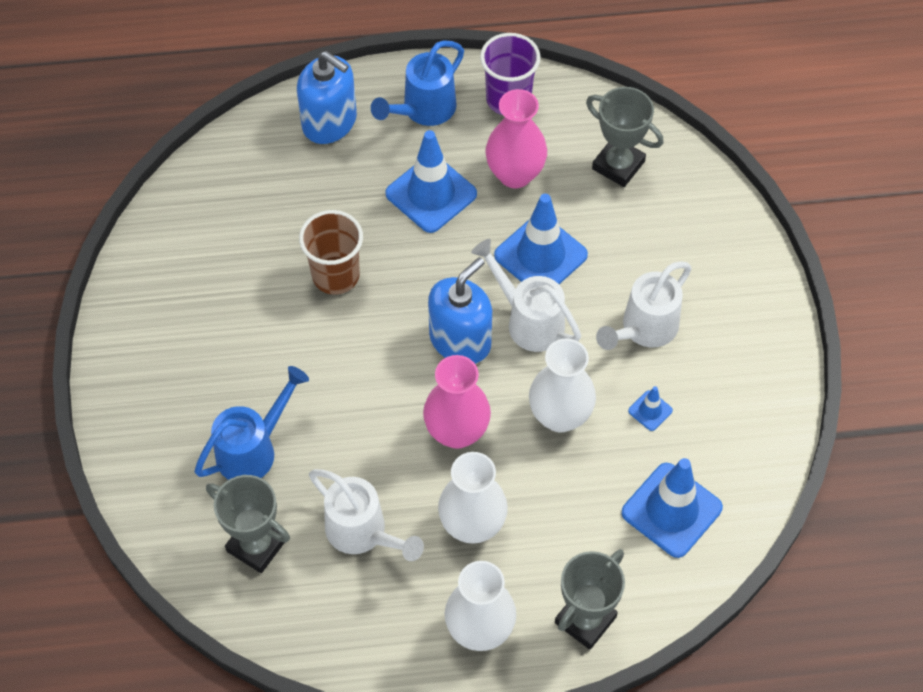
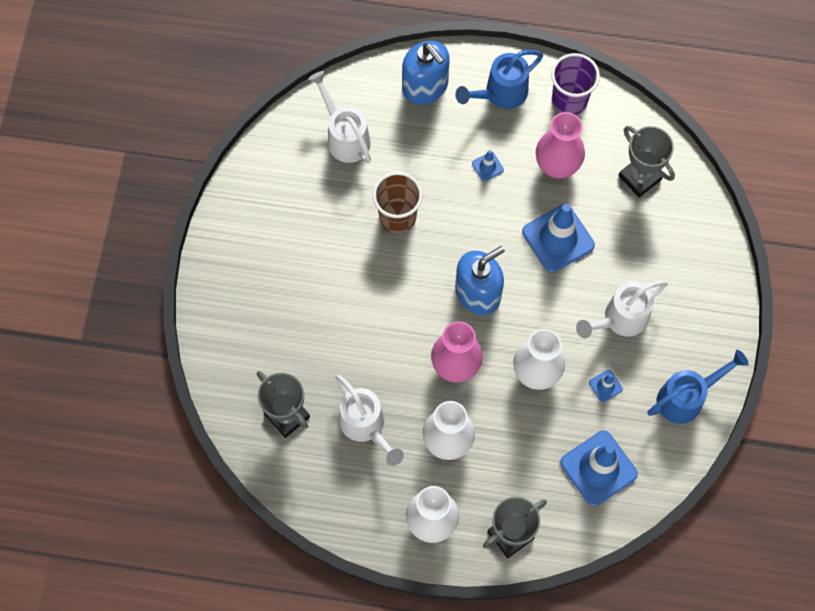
camera: 15 degrees right, 10 degrees up
(253, 450) = (302, 341): blue watering can -> blue watering can (685, 398)
(431, 194) = (487, 166): blue traffic cone -> blue traffic cone, size x0.45
(529, 321) = (534, 290): white watering can -> white watering can (345, 137)

